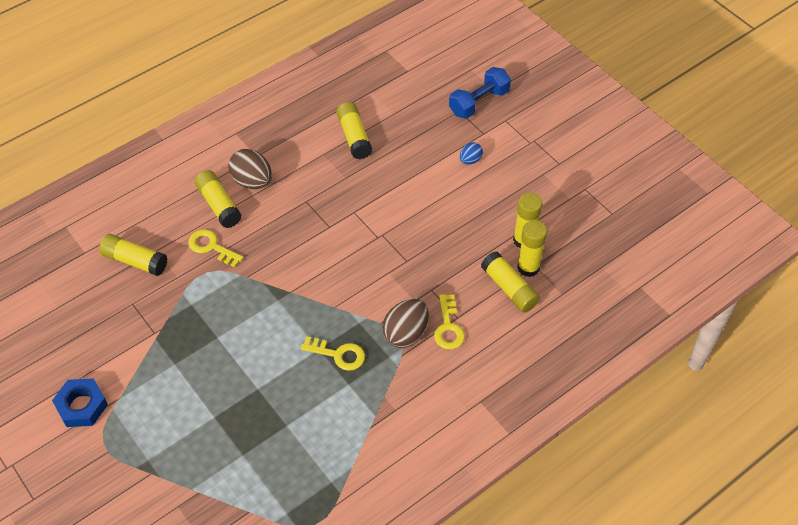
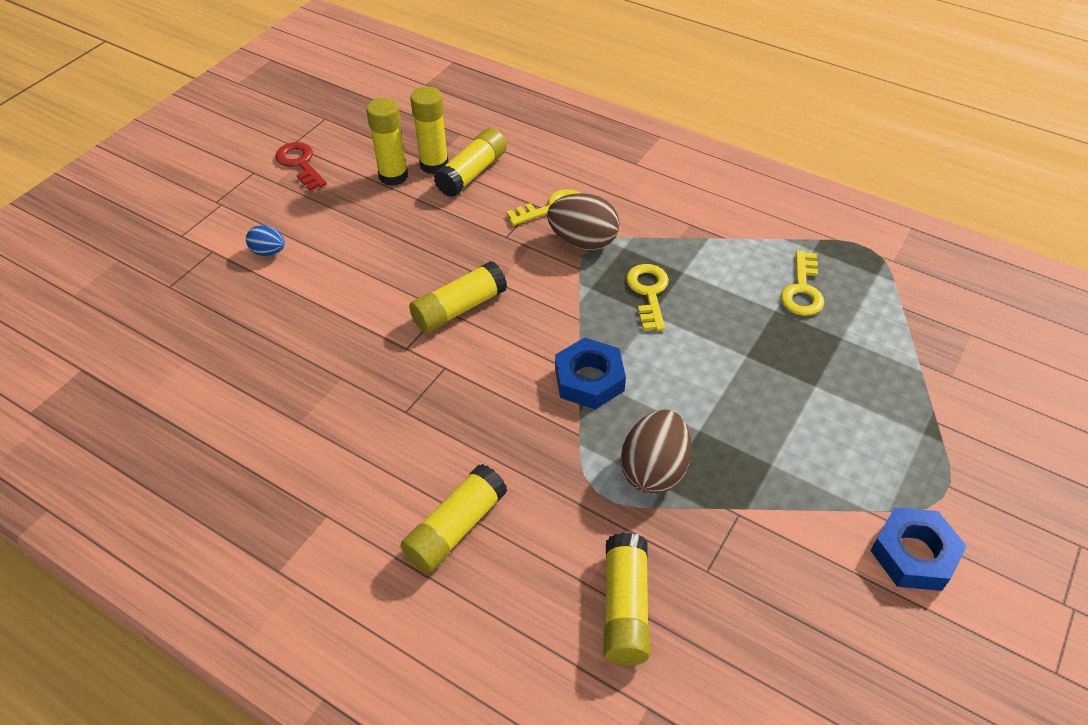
camera: 110 degrees left, 5 degrees down
(211, 247) = (546, 503): yellow key -> yellow key (802, 290)
(252, 181) = (387, 498): brown egg -> brown egg (654, 470)
(283, 295) = (589, 379): none -> blue nut
(354, 137) = (250, 393): yellow glue stick -> yellow glue stick (459, 308)
(479, 102) = (147, 269): blue dumbbell -> none
(559, 190) = (300, 163): none -> red key

